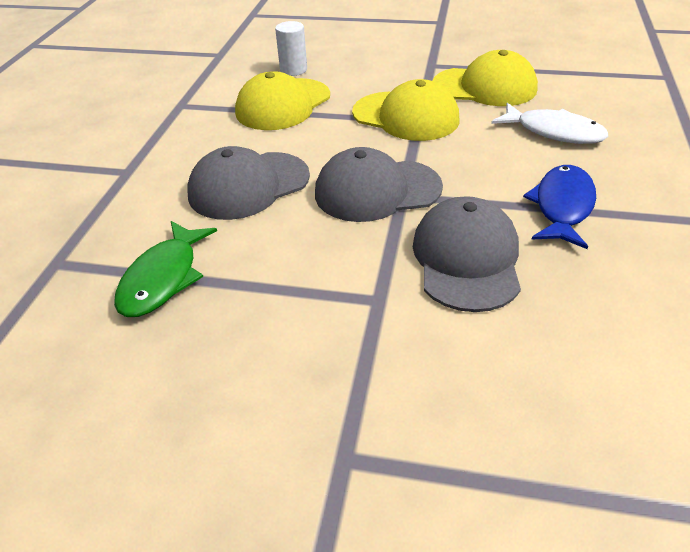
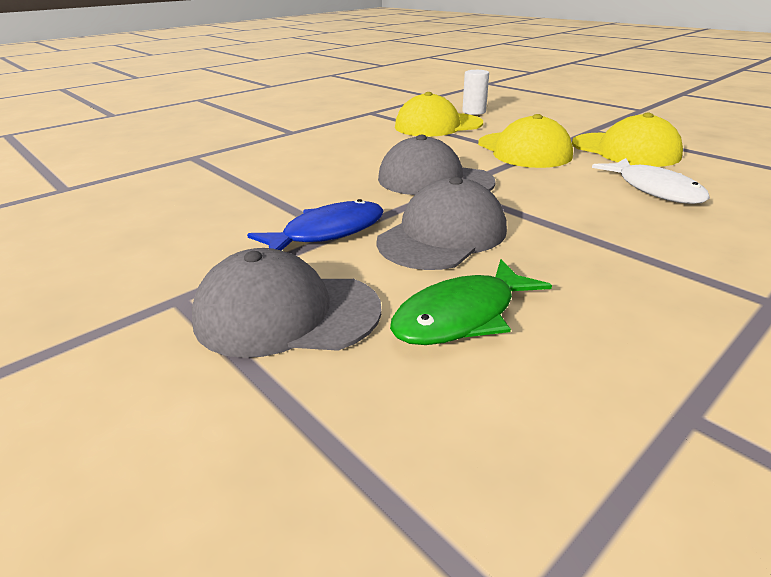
camera: 35 degrees right, 10 degrees down
(163, 278) = (231, 179): green fish -> green fish (462, 316)
(248, 186) = (350, 155): grey cap -> grey cap (286, 313)
(562, 207) = (585, 234): blue fish -> blue fish (327, 232)

